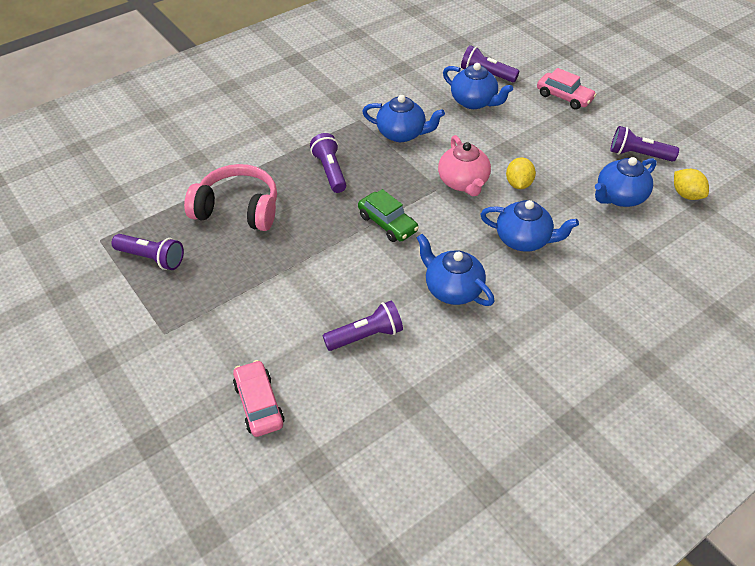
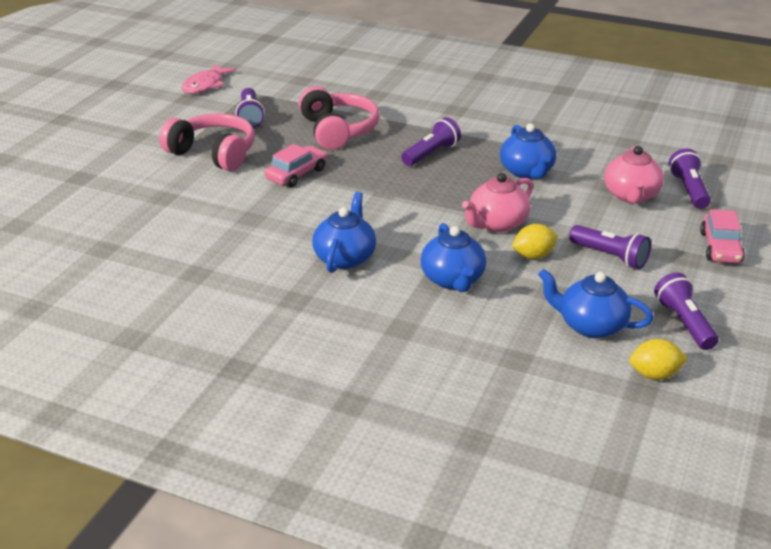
camera: 60 degrees right, 15 degrees down
(46, 267) = (205, 85): none -> pink fish
(200, 312) = (213, 153): none -> pink headphones
(259, 404) = (143, 207): pink car -> pink car (296, 174)
(366, 336) = (250, 231): purple flashlight -> purple flashlight (610, 256)
(387, 223) = (395, 201): green car -> none
(474, 102) = (631, 195): blue teapot -> pink teapot
(686, 194) = (654, 374): yellow lemon -> yellow lemon turned 60 degrees clockwise

